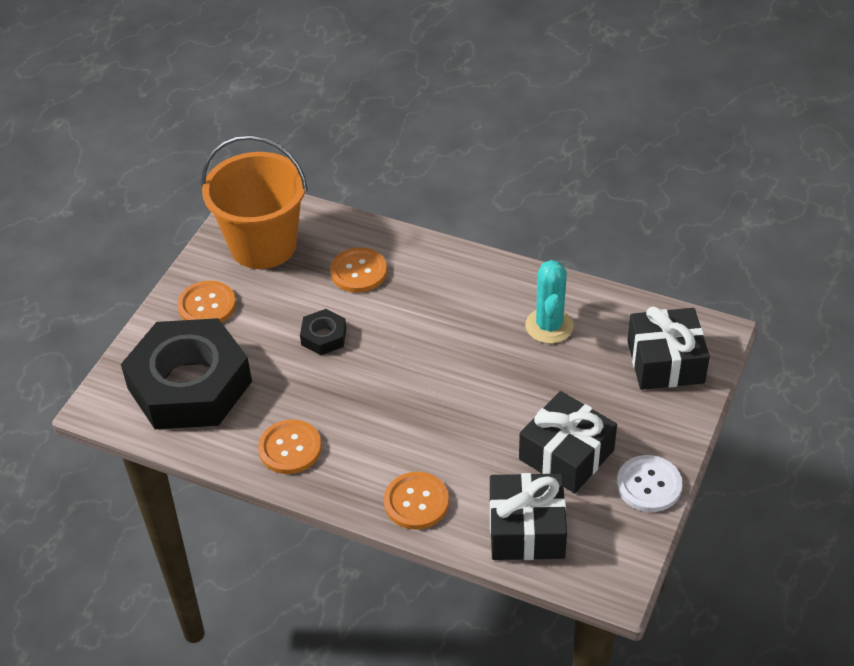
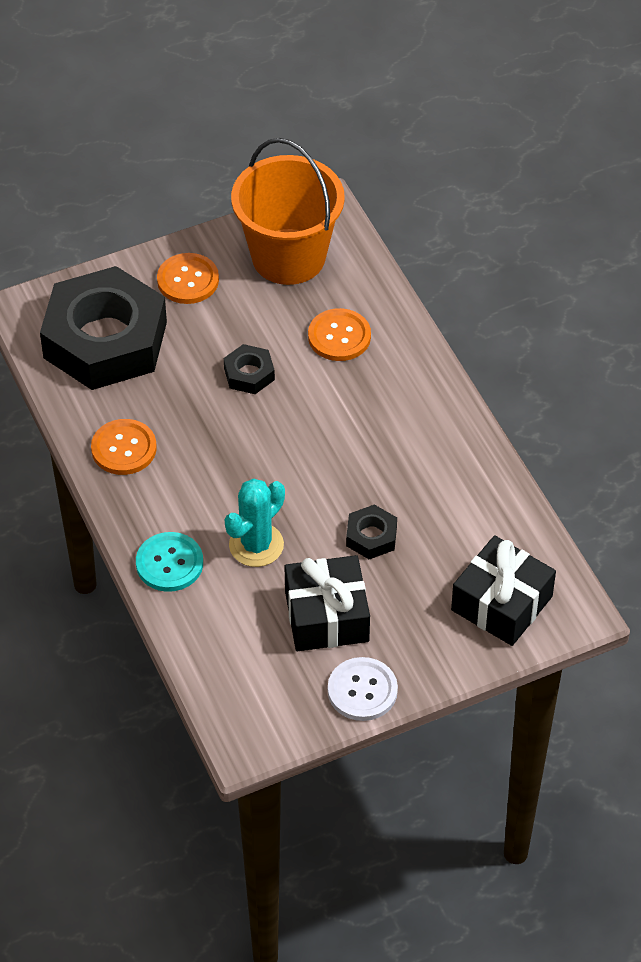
camera: 40 degrees right, 5 degrees up
(416, 502) = (169, 563): orange button -> turquoise button
(526, 529) = (227, 649): black gift -> none
(533, 381) = (371, 536): none -> black nut
(549, 326) = (441, 500): turquoise cactus -> turquoise cactus (256, 545)

